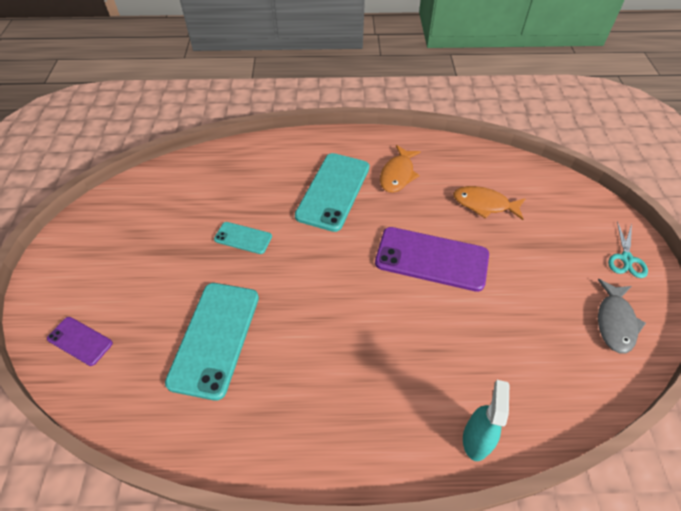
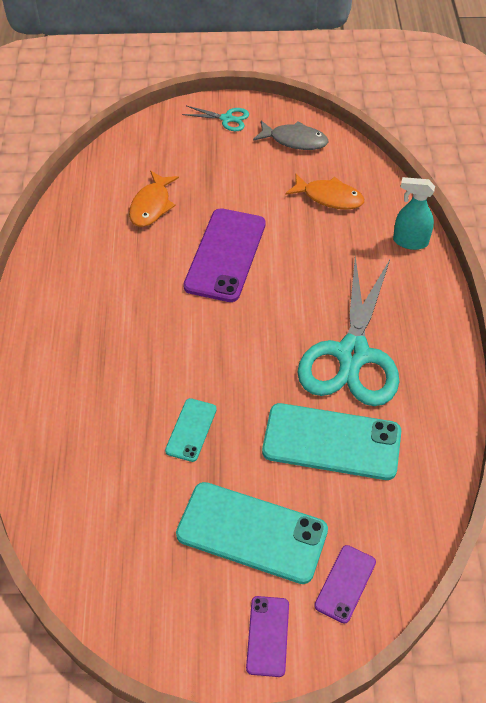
camera: 90 degrees left, 0 degrees up
(59, 286) = (267, 636): none -> purple phone
(311, 362) = (352, 355): none -> turquoise scissors
(333, 191) = (119, 339): turquoise phone -> turquoise phone (252, 532)
(397, 175) = (97, 276): orange fish -> orange fish (329, 197)

